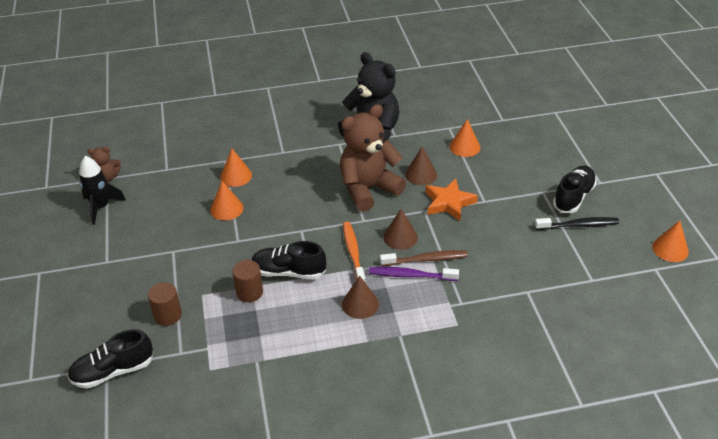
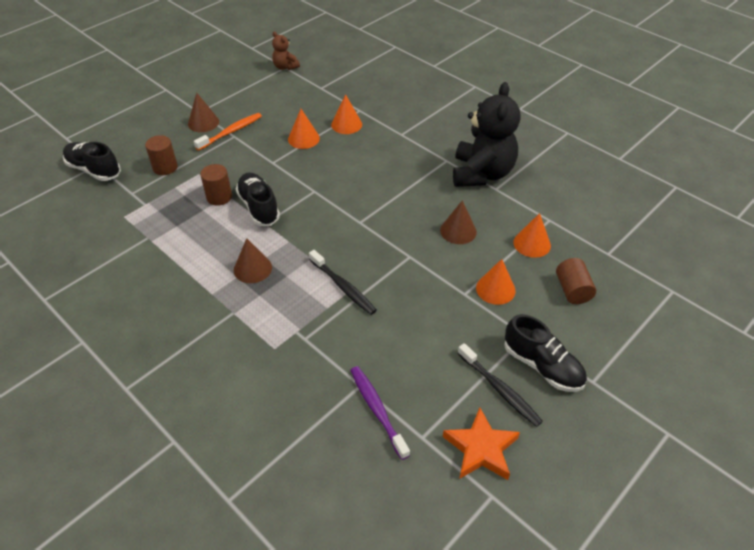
camera: 55 degrees right, 5 degrees up
(101, 207) = (252, 80): black rocket -> none
(353, 252) = (313, 234): orange toothbrush -> orange toothbrush (231, 132)
(368, 189) = (403, 206): brown teddy bear -> none
(400, 237) = (358, 256): brown cone -> brown cone (203, 122)
(411, 275) = (314, 286): purple toothbrush -> purple toothbrush (377, 410)
(426, 259) = (343, 287): brown toothbrush -> black toothbrush
(449, 203) = (437, 268): orange star -> orange star (481, 449)
(521, 151) = (572, 290): none -> brown cylinder
(573, 197) = (542, 366): black shoe -> black shoe turned 45 degrees clockwise
(670, 249) = (540, 500): orange cone -> orange cone (495, 289)

